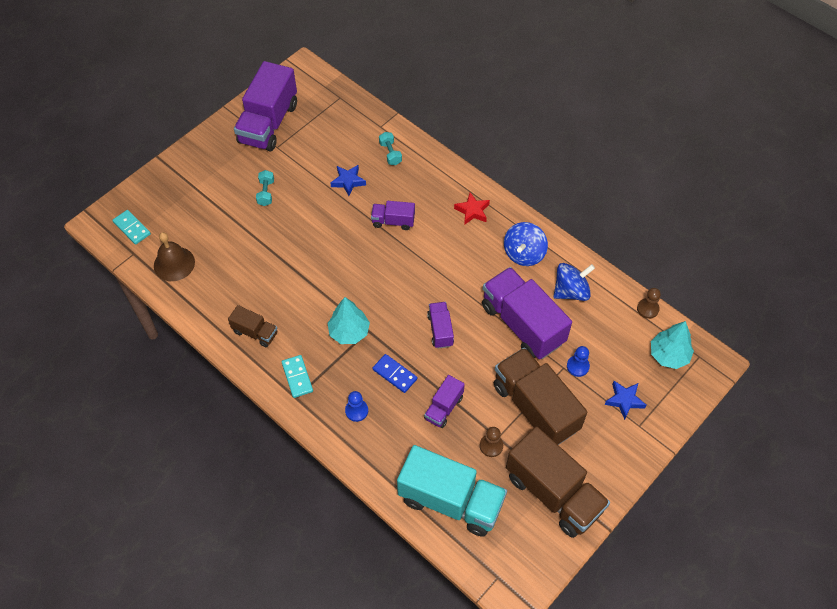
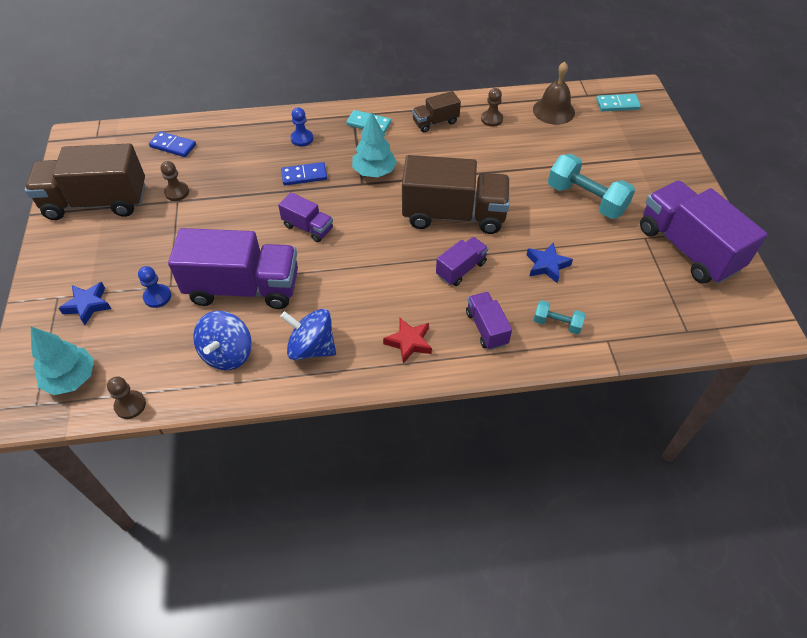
camera: 130 degrees right, 5 degrees down
(219, 297) = (491, 119): none -> brown pawn
(266, 193) = (586, 199): turquoise dumbbell -> turquoise dumbbell, size x1.92
(444, 408) = (241, 185): purple truck -> purple truck (486, 328)
(450, 500) = (173, 146): turquoise truck -> blue domino
(524, 254) = (311, 347): blue spinning top -> blue spinning top turned 45 degrees counterclockwise
(535, 407) = (166, 240): brown truck -> brown truck (453, 215)

